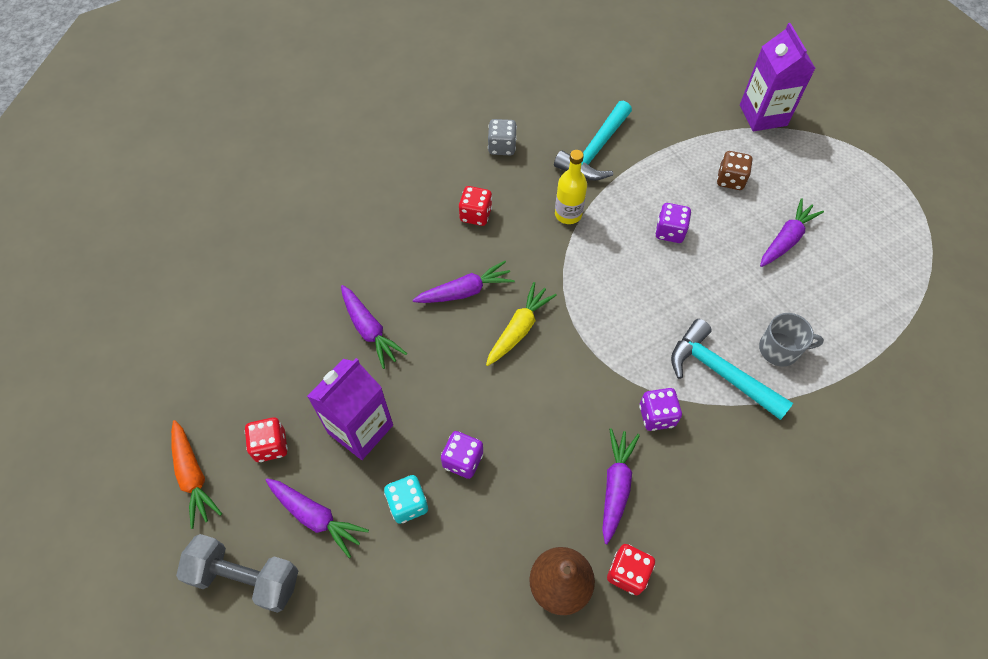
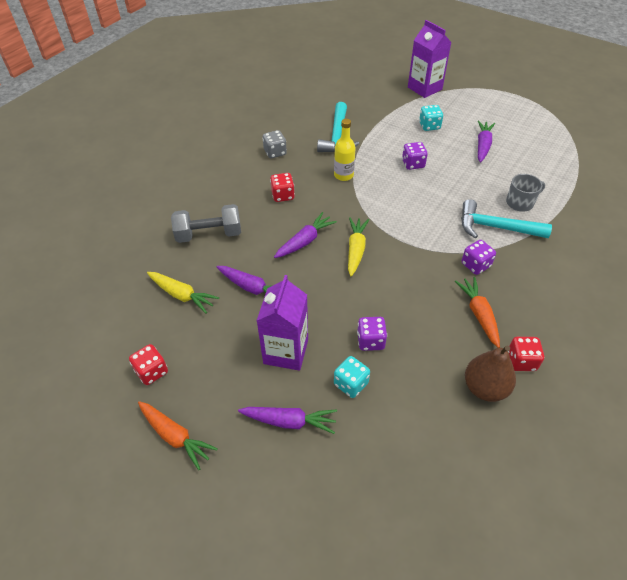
camera: 25 degrees left, 10 degrees down
(246, 577) = (261, 487): grey dumbbell -> grey dumbbell (209, 234)
(271, 446) = (225, 390): red dice -> red dice (152, 372)
(288, 305) = (182, 295): none -> yellow carrot
(616, 486) = (479, 314): purple carrot -> orange carrot
(730, 180) = (429, 126): brown dice -> turquoise dice

